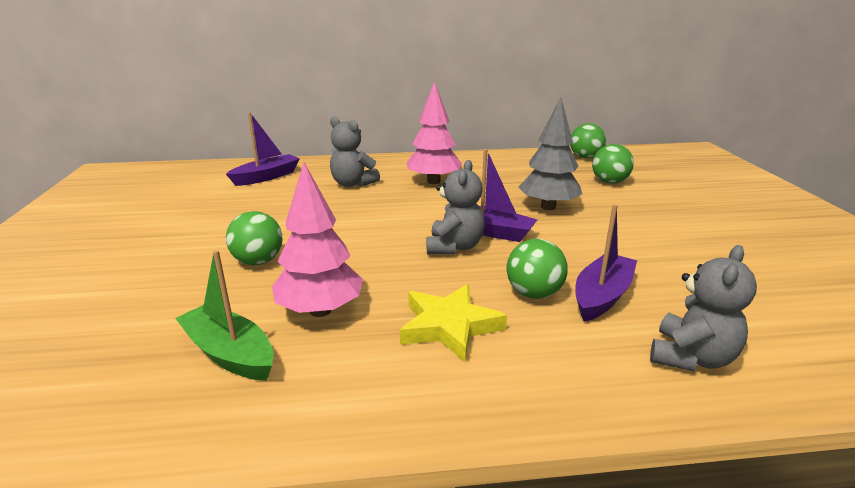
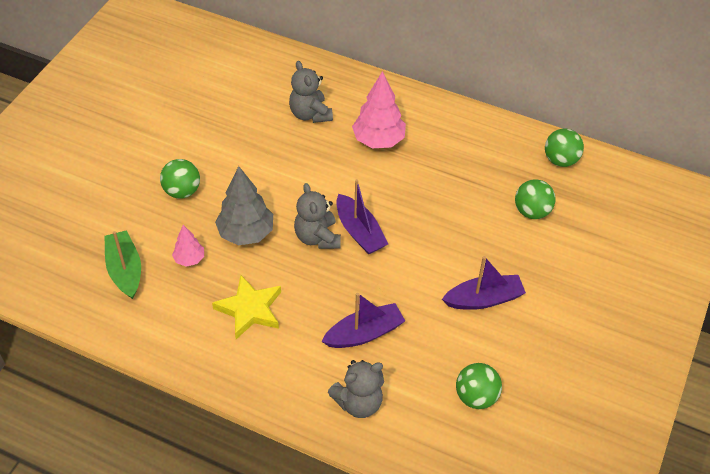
camera: 30 degrees right, 25 degrees up
(266, 177) = (250, 72): purple boat -> purple boat (483, 299)
(320, 310) = (189, 259): pink tree -> pink tree, size x0.54
(454, 247) = (317, 237): grey teddy bear -> grey teddy bear turned 120 degrees clockwise
(534, 293) = (324, 309): green ball -> green ball (476, 396)
(548, 207) = (436, 222): grey tree -> grey tree (246, 233)

